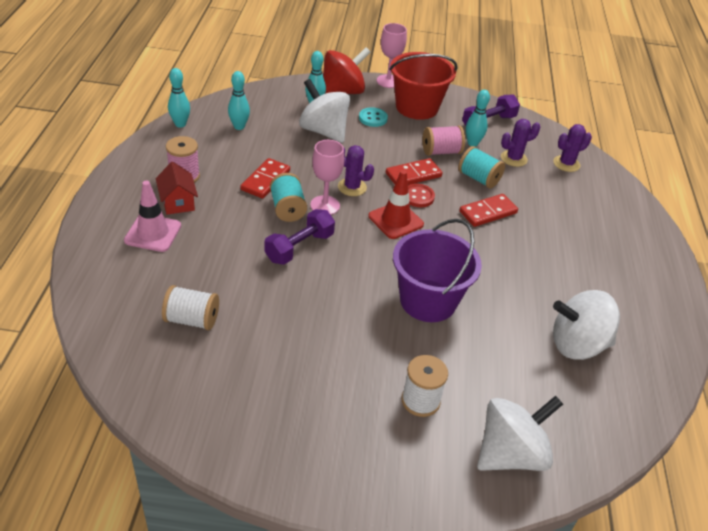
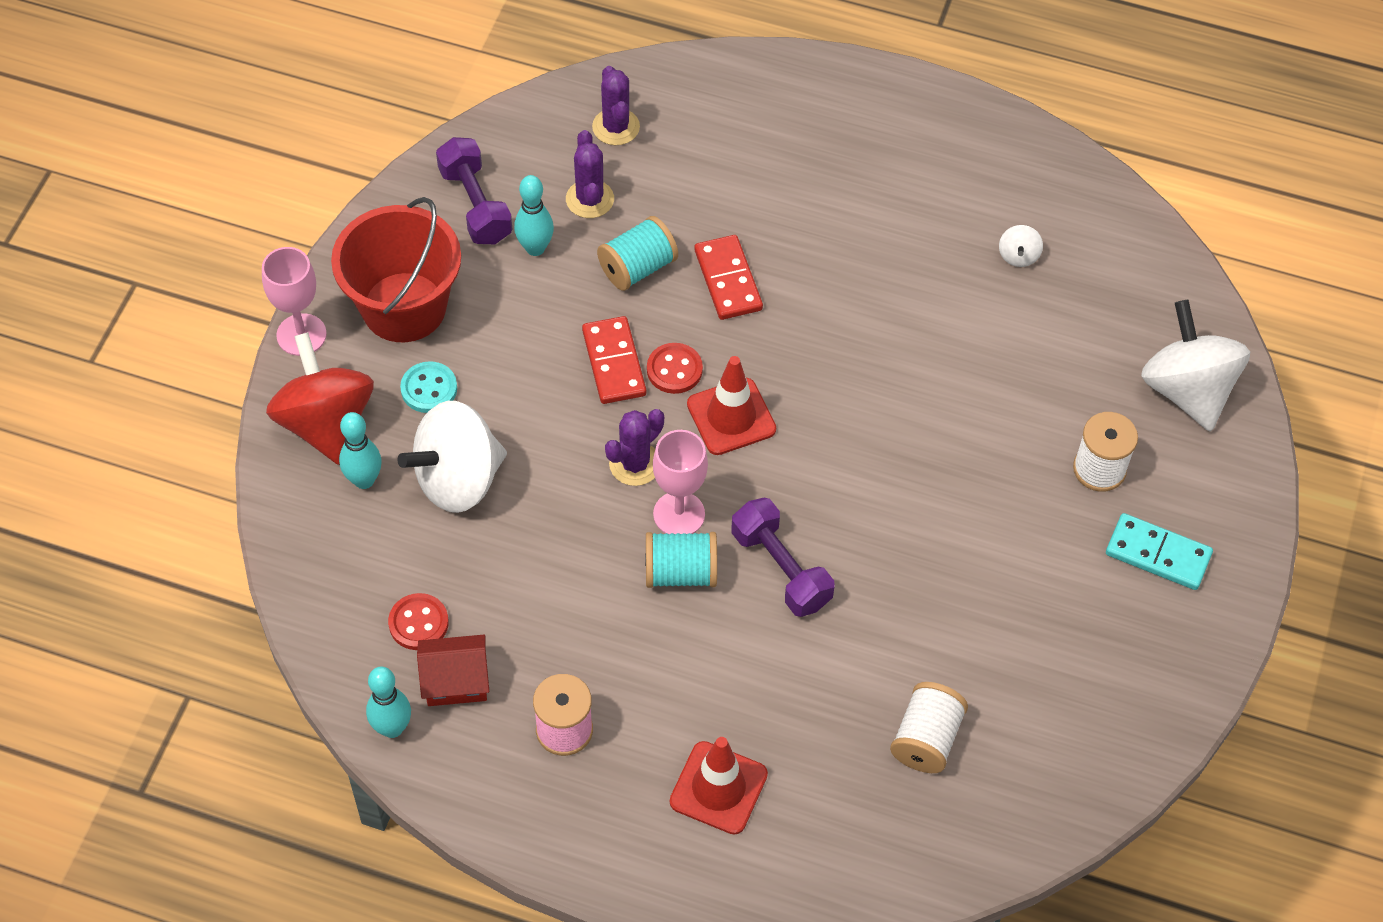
camera: 75 degrees left, 15 degrees up
(153, 233) = (718, 788): pink traffic cone -> red traffic cone
(178, 202) = (639, 744): red house -> red house (456, 681)
(239, 127) = (418, 623): turquoise bowling pin -> red button
(265, 180) = (596, 597): red domino -> none
(359, 441) = (1158, 554): none -> turquoise domino
(428, 301) = (918, 415): purple bucket -> none
(441, 152) = (552, 303): pink spool -> none
(577, 344) = (1018, 256): white spinning top -> white spinning top, size x0.42

